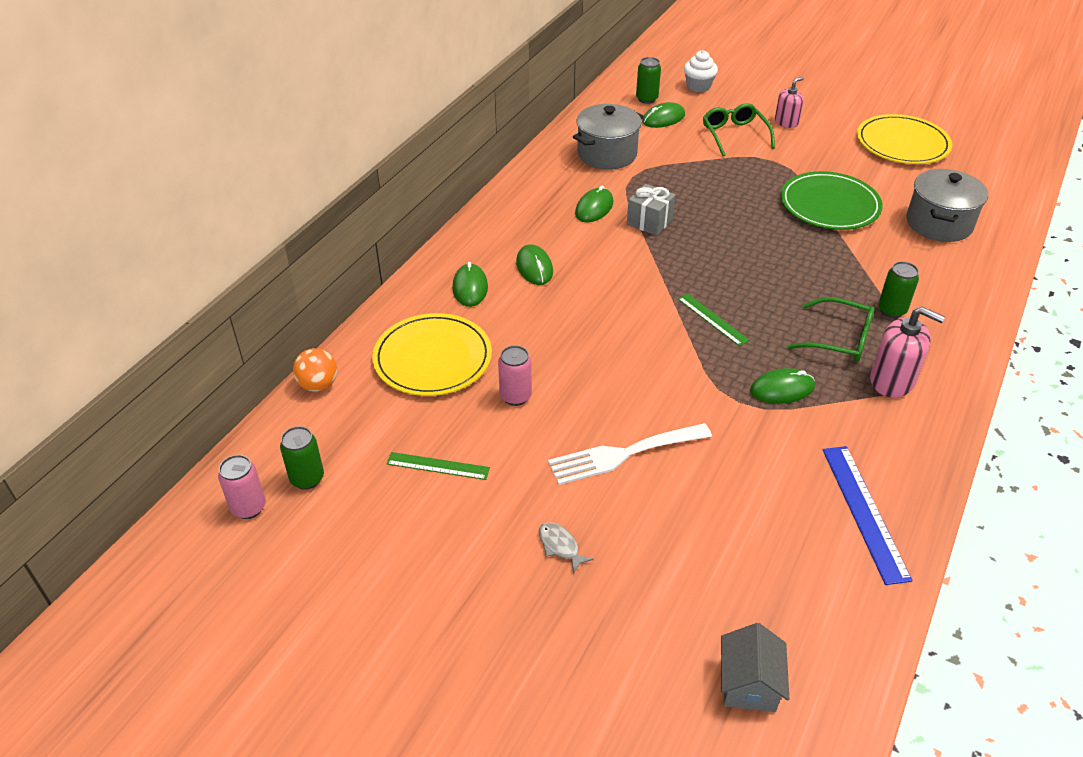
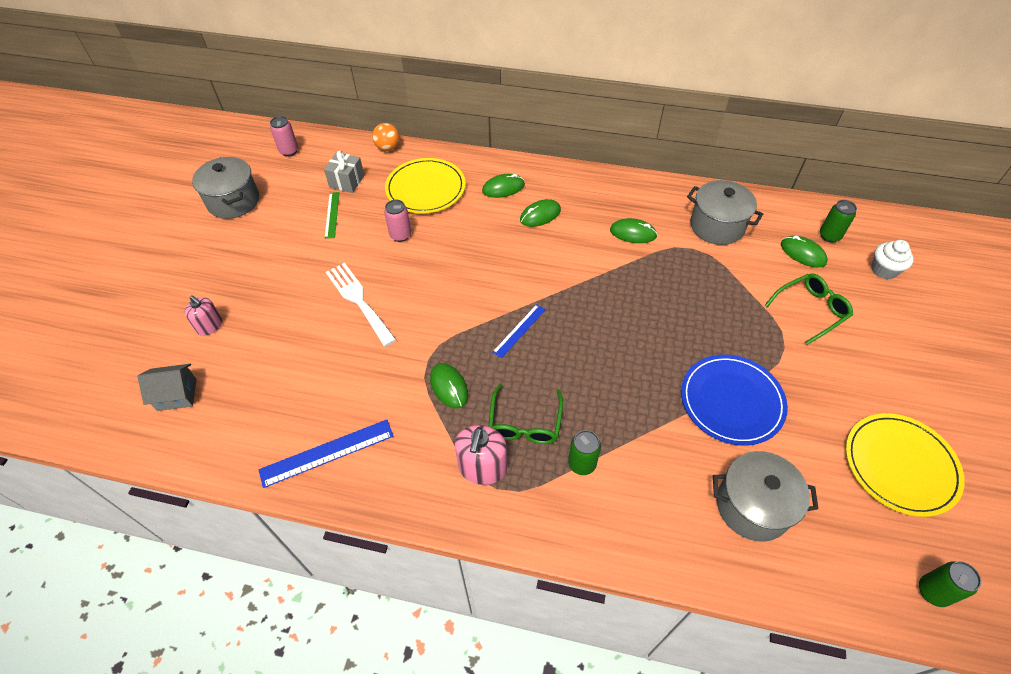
camera: 75 degrees right, 10 degrees up
(307, 479) = (313, 166): green can -> green can (932, 591)
(339, 595) = (233, 201): none -> grey pot
(560, 546) = (276, 284): grey fish -> none
(649, 222) = (632, 270): grey gift -> grey gift (347, 181)
(712, 319) = (519, 330): green ruler -> blue ruler
(786, 122) = (867, 350): pink soap dispenser -> pink soap dispenser (210, 326)
(829, 205) = (731, 401): green plate -> blue plate

